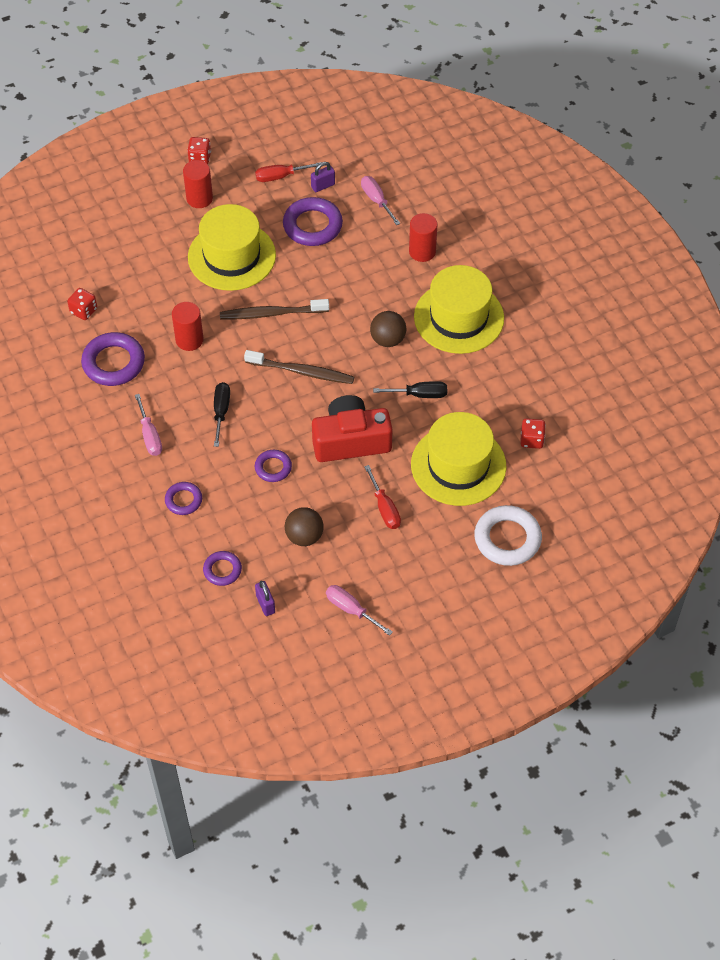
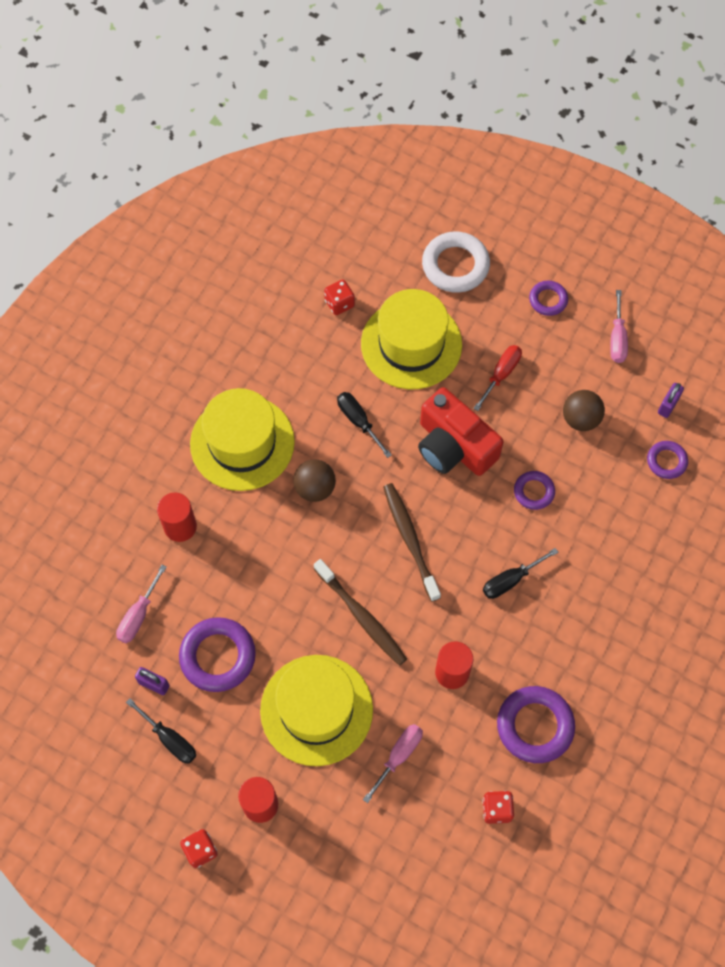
camera: 125 degrees left, 10 degrees up
(150, 436) = (587, 625): pink screwdriver -> pink screwdriver (399, 756)
(183, 500) = (628, 543): purple ring -> purple ring (548, 300)
(280, 176) = (169, 739): red screwdriver -> black screwdriver

